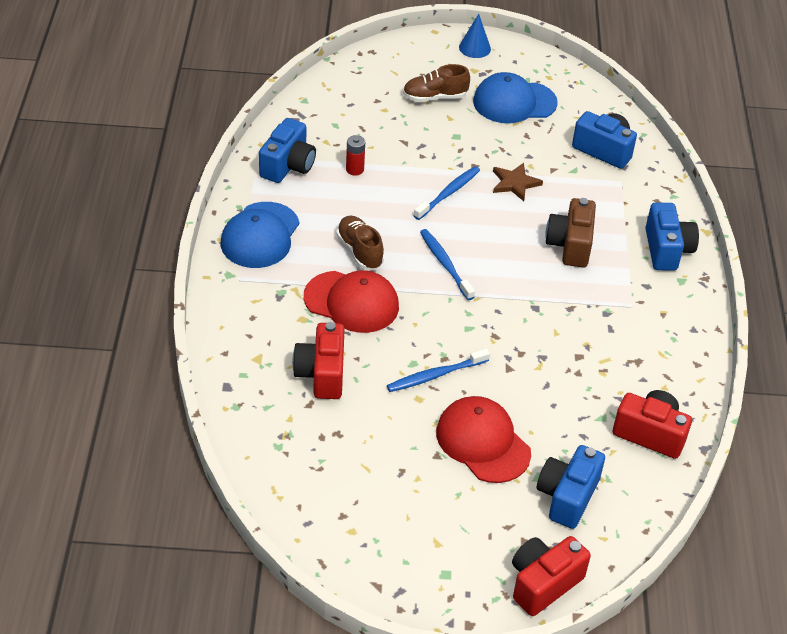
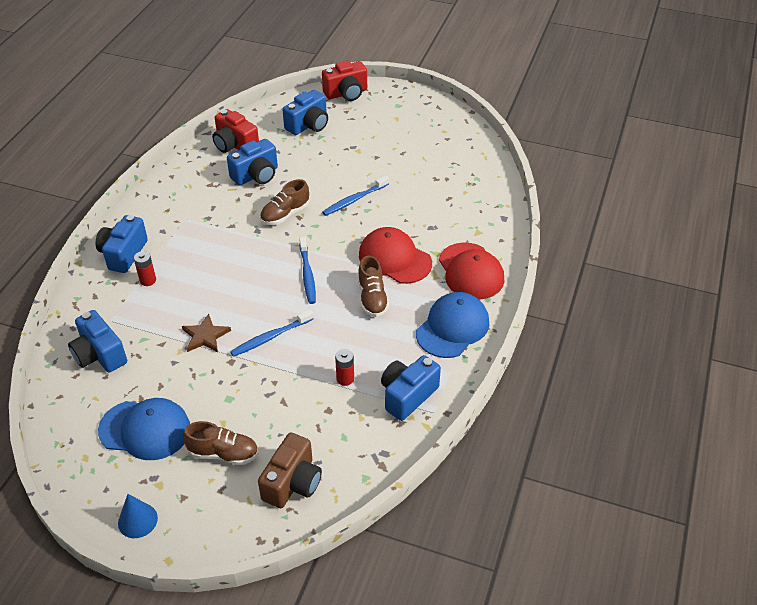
camera: 160 degrees left, 0 degrees up
(321, 374) = (434, 214): red camera -> none
(436, 375) = (354, 200): blue toothbrush -> blue toothbrush turned 150 degrees clockwise
(483, 442) = (343, 158): red cap -> red cap (471, 271)
(514, 336) = (285, 214): none -> brown shoe
(570, 245) = (197, 272): brown camera -> brown camera (292, 483)
(587, 387) = (256, 175): none -> blue camera
(616, 226) = (148, 280): none -> red battery

